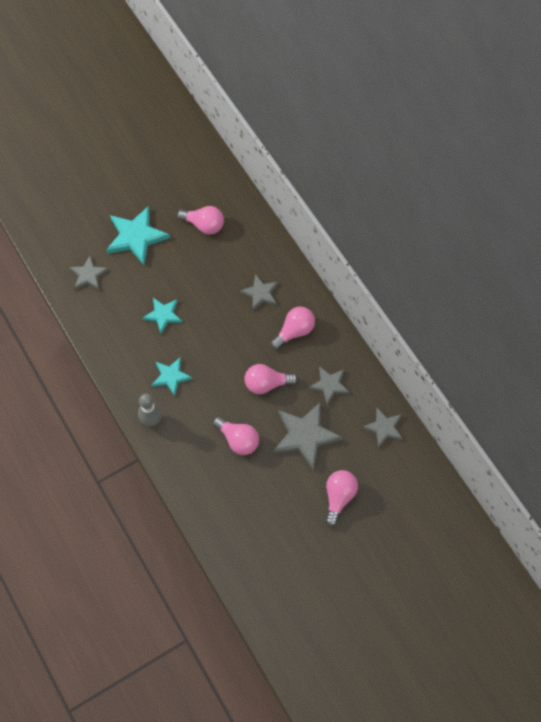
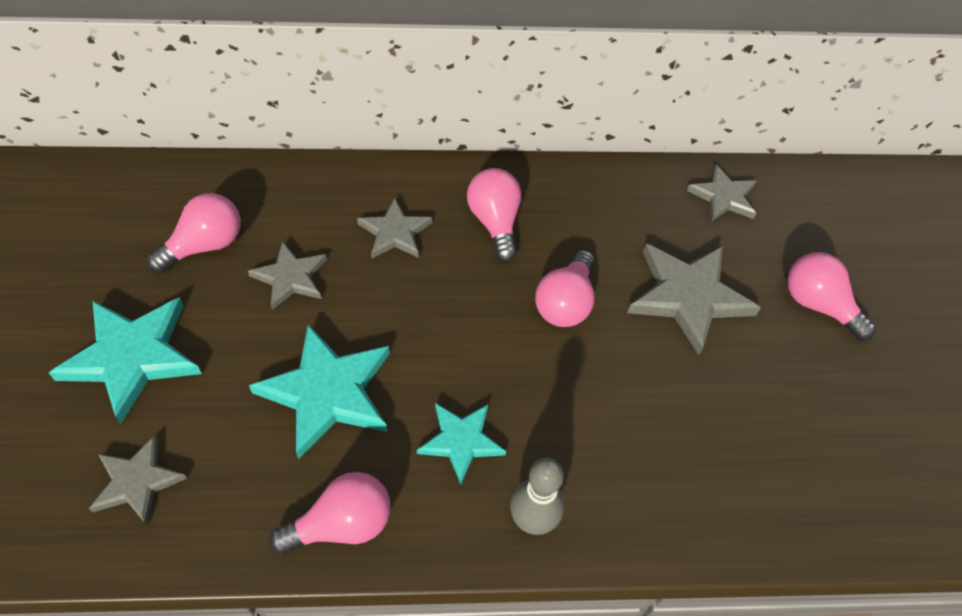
camera: 65 degrees left, 10 degrees down
(163, 315) = (327, 392): turquoise star -> turquoise star, size x1.67
(238, 440) = (648, 395): pink light bulb -> pink light bulb (342, 525)
(329, 385) = (616, 225): grey star -> grey star (291, 277)

